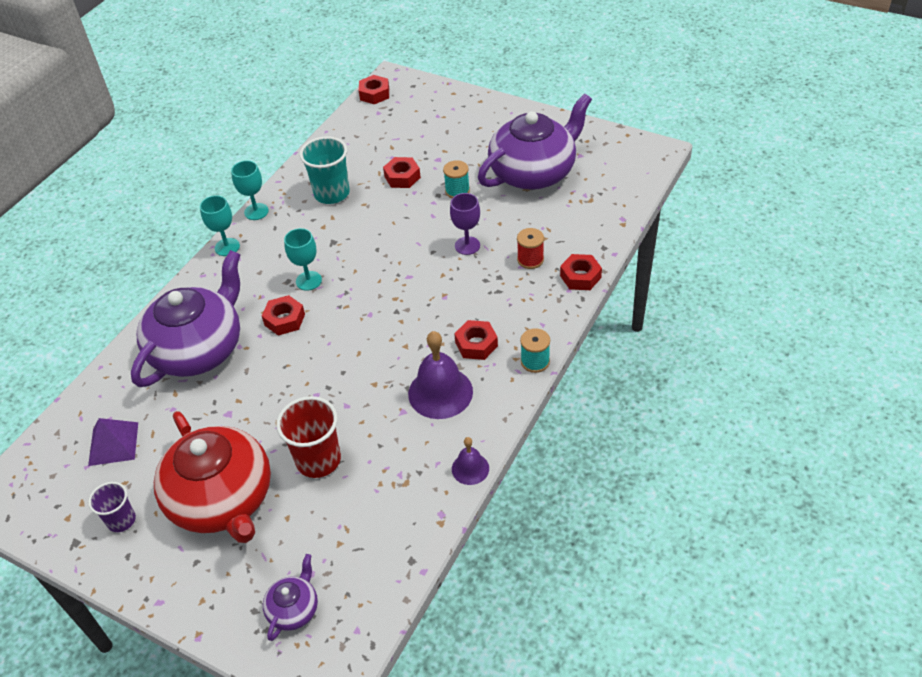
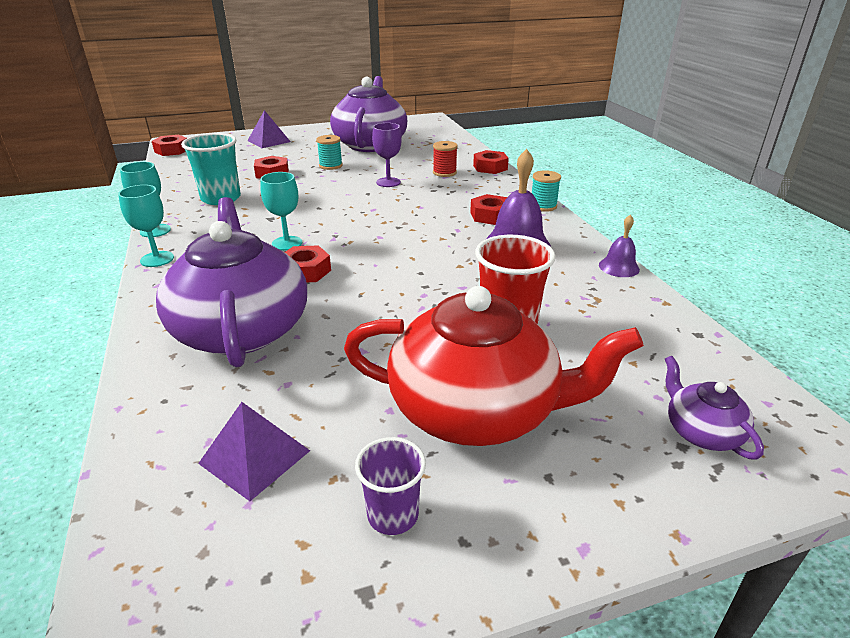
camera: 50 degrees left, 15 degrees down
(460, 117) = (269, 141): none -> purple pyramid

